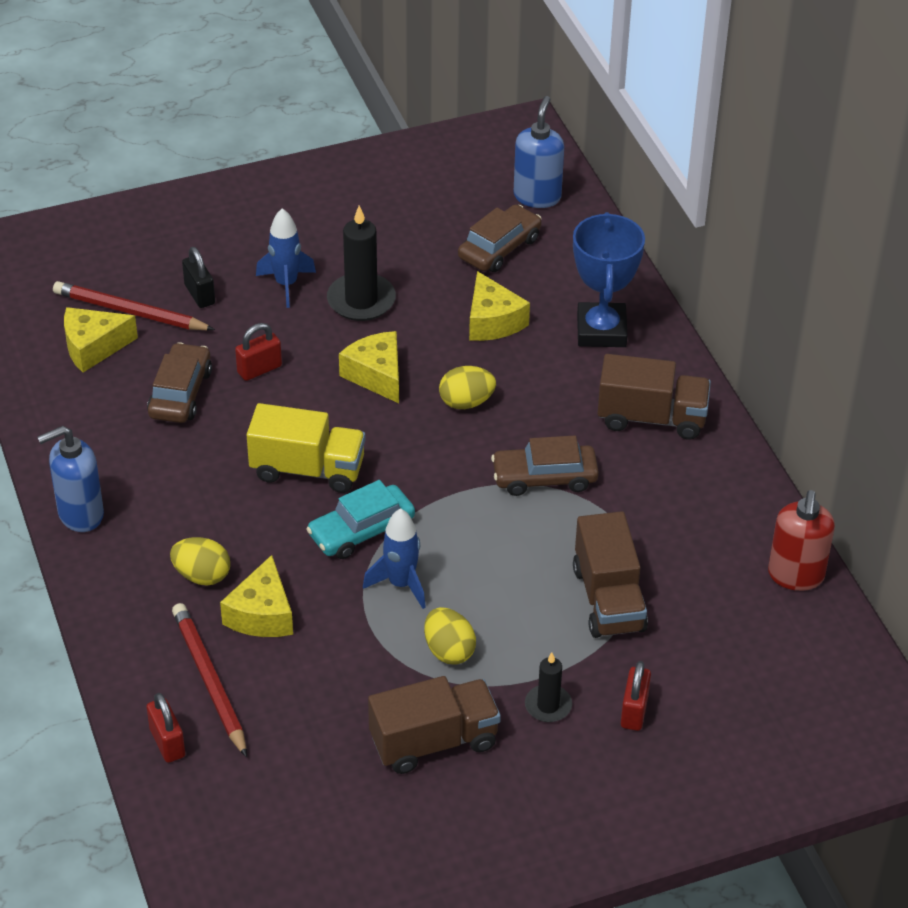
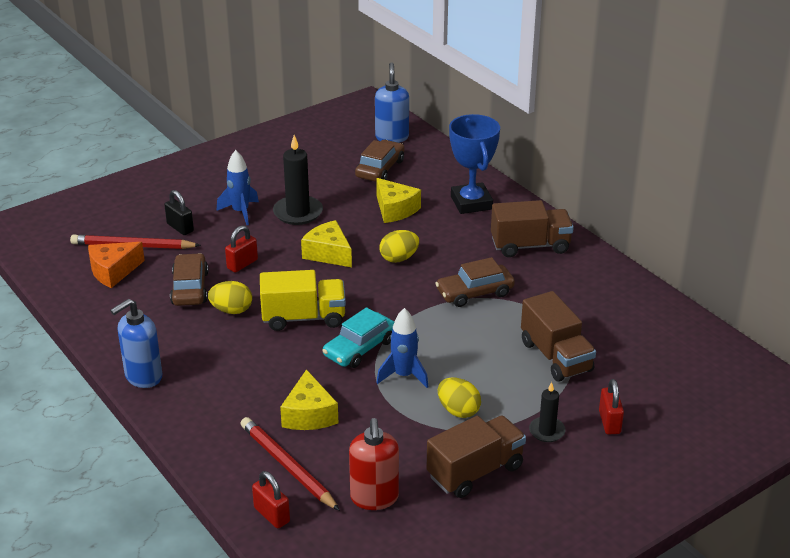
camera: 15 degrees left, 10 degrees down
(93, 347) = (113, 271): yellow cheese -> orange cheese
(202, 575) = (253, 398): yellow egg -> yellow egg (231, 310)
(795, 575) = (675, 319): red soap dispenser -> red soap dispenser (374, 498)

